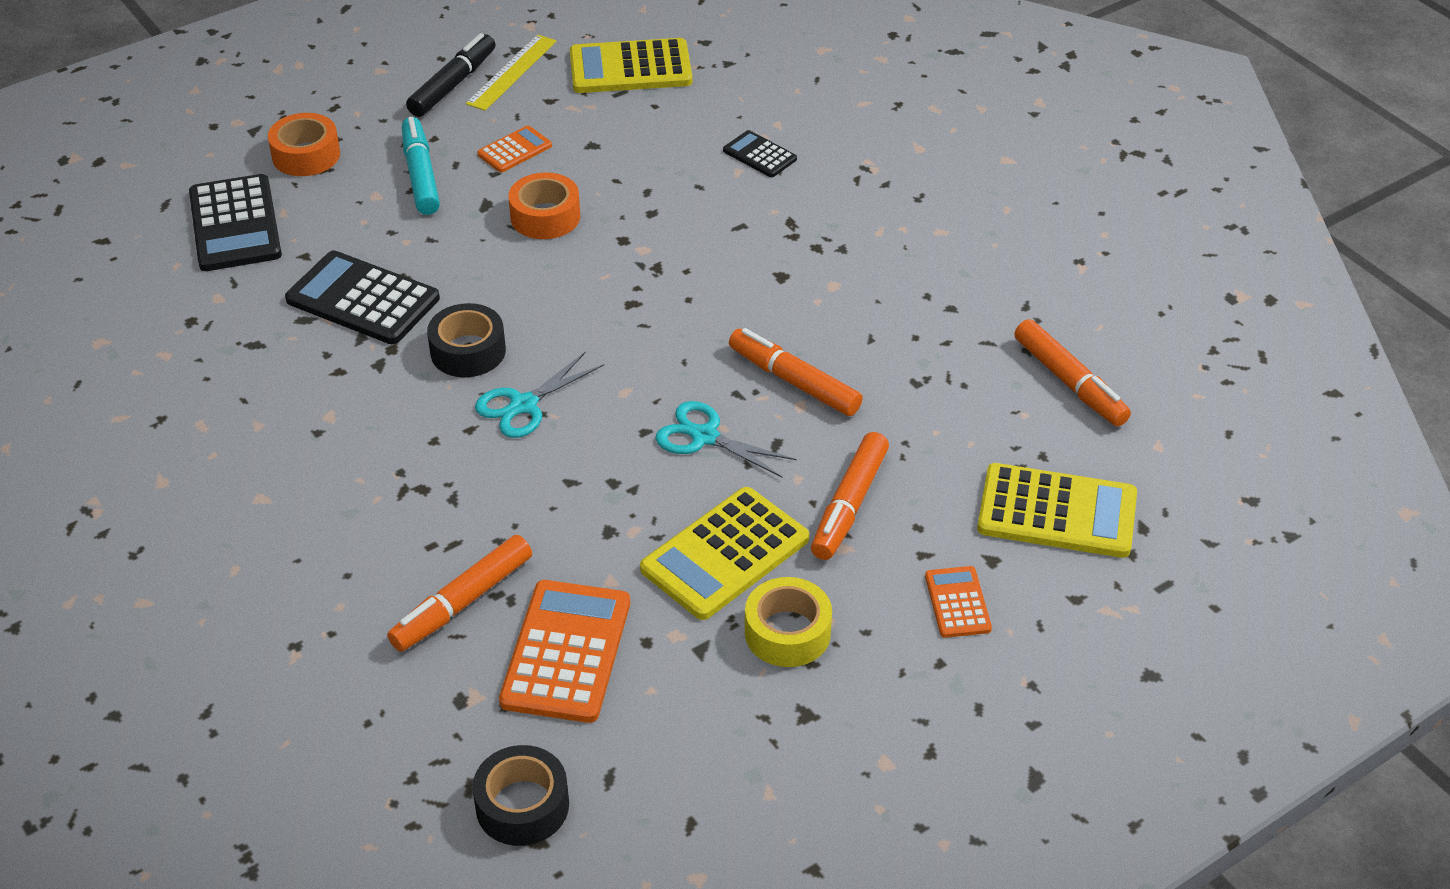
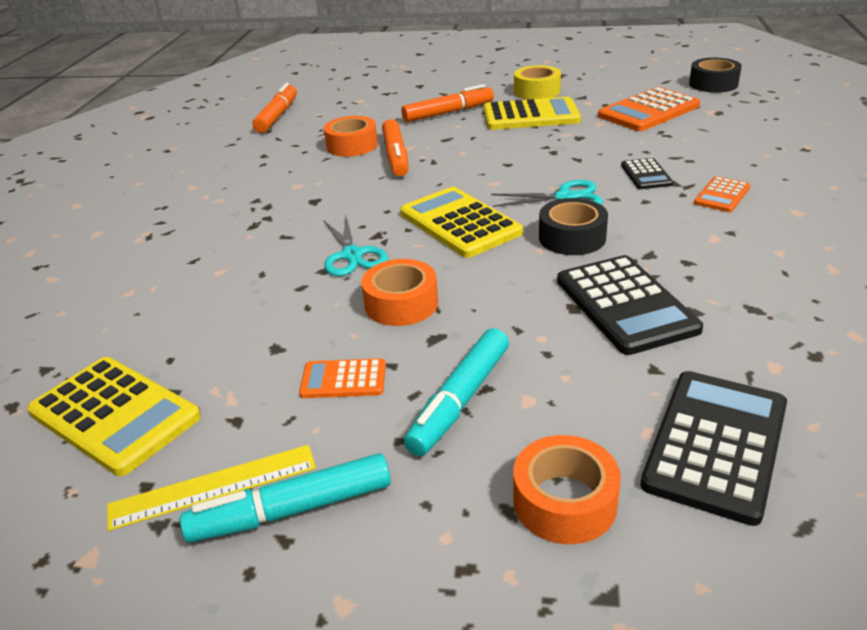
camera: 135 degrees left, 10 degrees down
(453, 84) = (292, 510): black marker -> turquoise marker
(462, 602) = (689, 137): orange marker -> none
(704, 437) = (478, 152): turquoise scissors -> turquoise scissors (352, 255)
(759, 155) = (185, 275): black calculator -> black calculator (646, 175)
(875, 374) = (352, 145): none -> orange tape
(957, 602) = (454, 81): orange calculator -> orange calculator (722, 195)
(1057, 512) = (368, 88): yellow calculator -> yellow calculator (459, 223)

